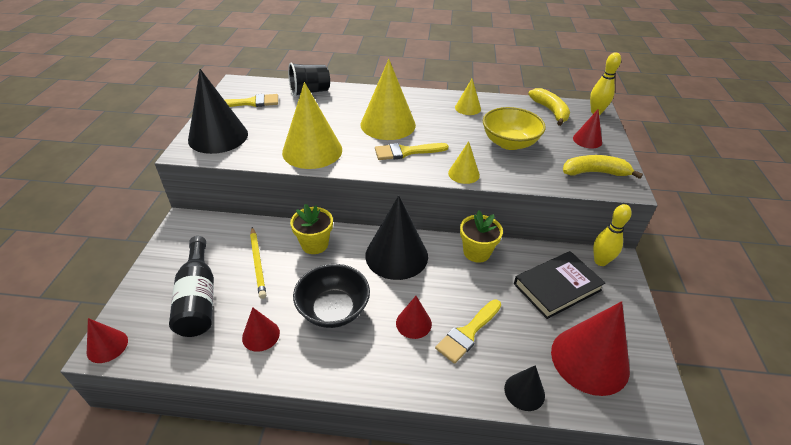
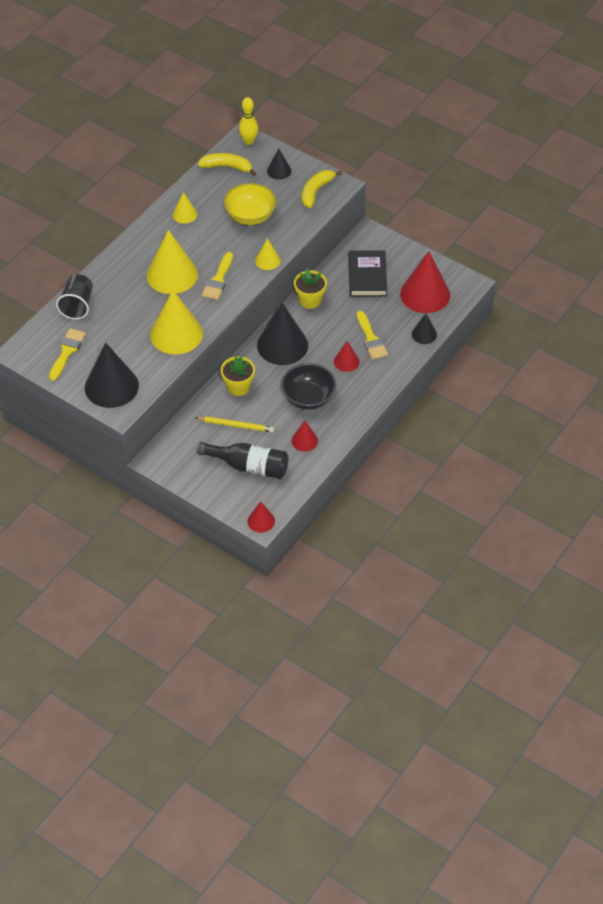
camera: 60 degrees left, 10 degrees up
(587, 140) = (279, 171): red cone -> black cone
(600, 261) = (363, 241): yellow bowling pin -> none

